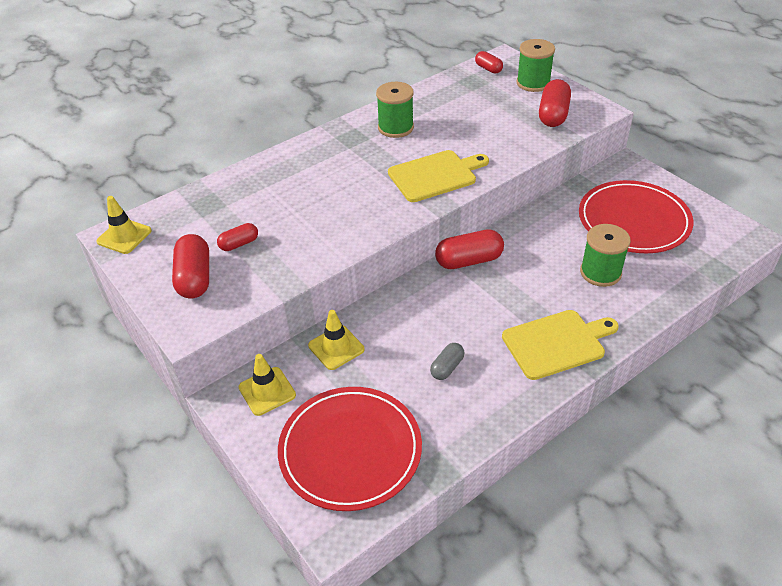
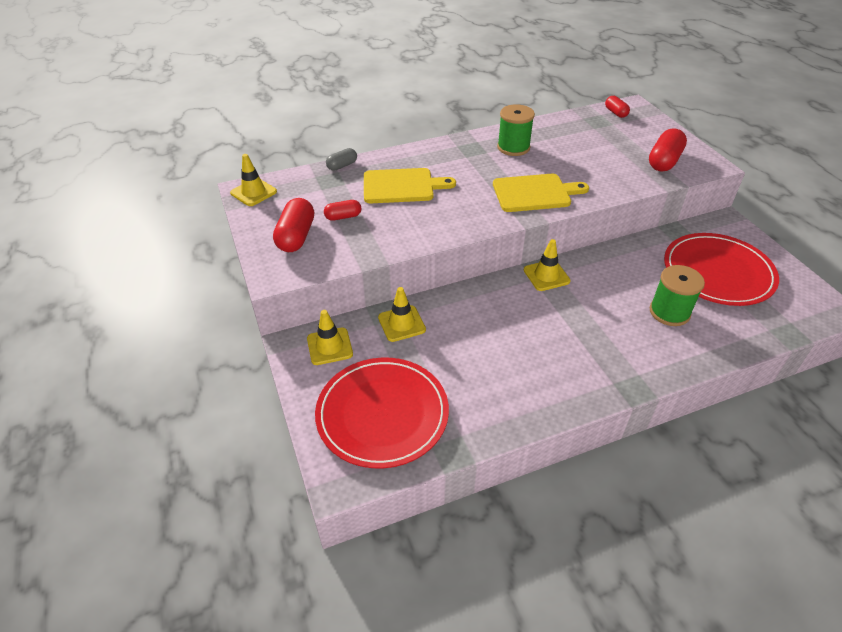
camera: 15 degrees right, 0 degrees up
(447, 367) = (494, 363): grey capsule -> grey capsule (342, 166)
(469, 260) = (546, 275): red capsule -> yellow traffic cone
(533, 83) = (654, 131): green spool -> none
(557, 343) = (605, 366): yellow cutting board -> yellow cutting board (402, 186)

